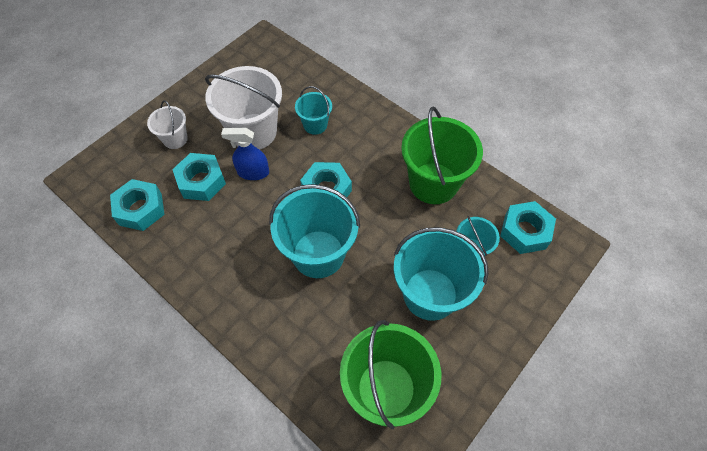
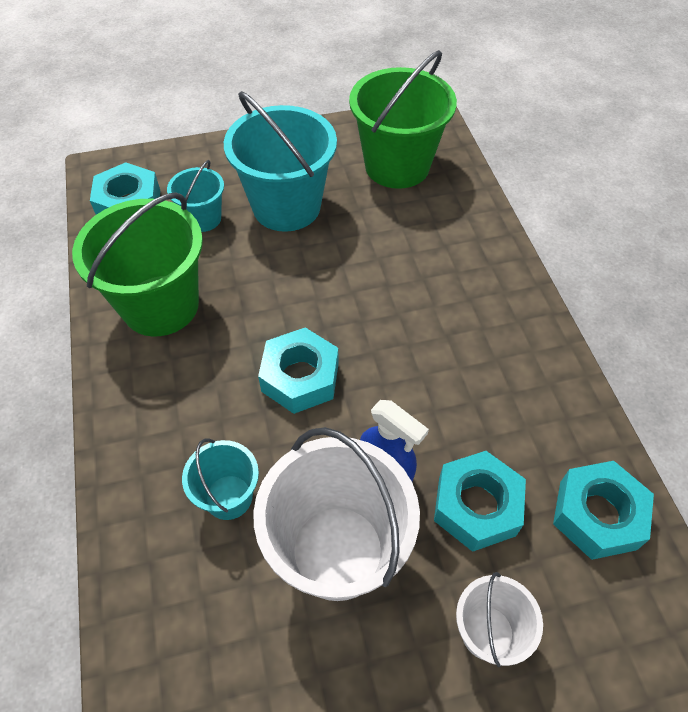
camera: 145 degrees left, 5 degrees down
(318, 254) = (373, 306): turquoise bucket -> none

